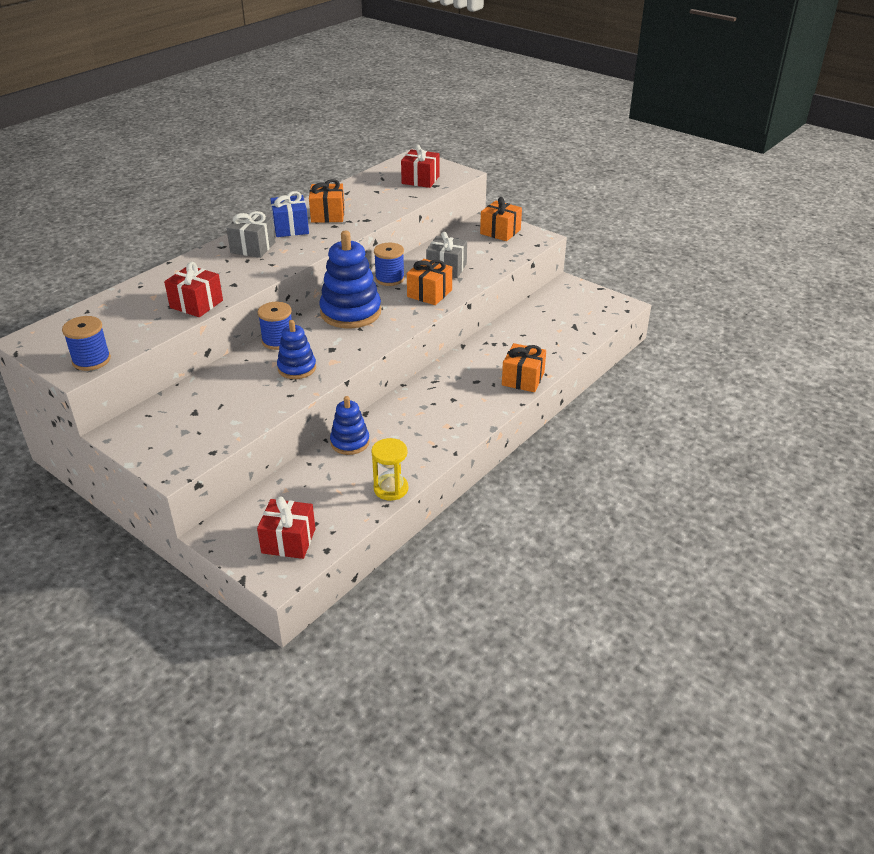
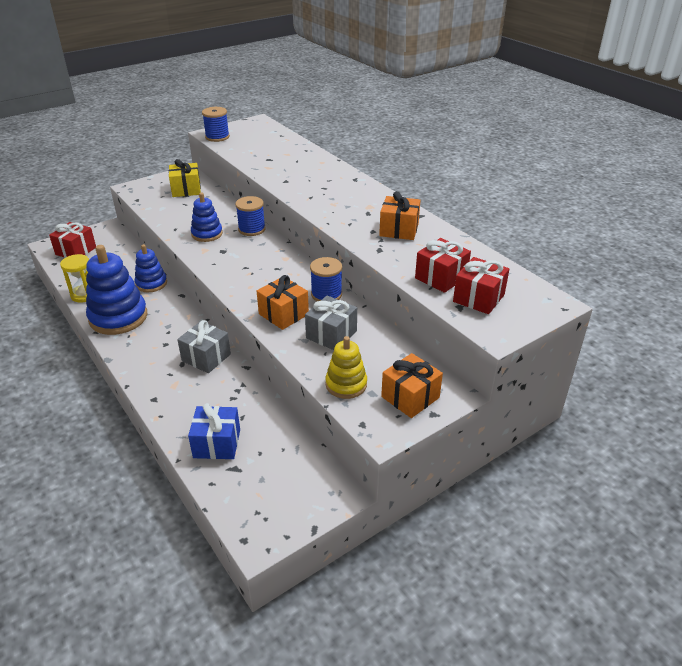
camera: 105 degrees right, 0 degrees up
(176, 416) = (186, 190): none -> yellow gift
(196, 304) = (264, 167): red gift -> red gift (441, 277)
(253, 247) = (346, 191): grey gift -> grey gift (206, 357)
(291, 228) = (377, 209): blue gift -> blue gift (217, 443)
(350, 312) = (274, 265): blue stacking toy -> blue stacking toy (118, 317)
(502, 255) = (346, 384): none -> yellow stacking toy
(523, 379) = (163, 396): orange gift -> none

